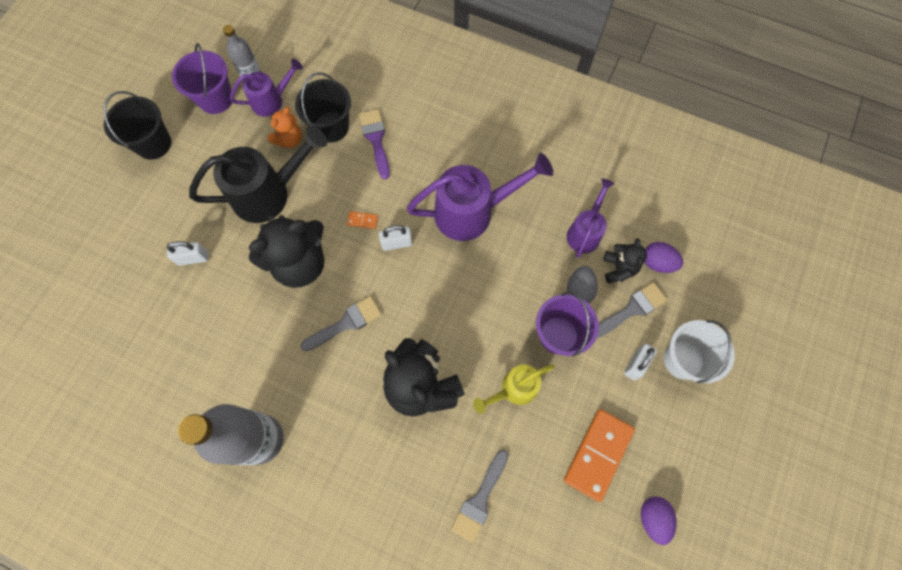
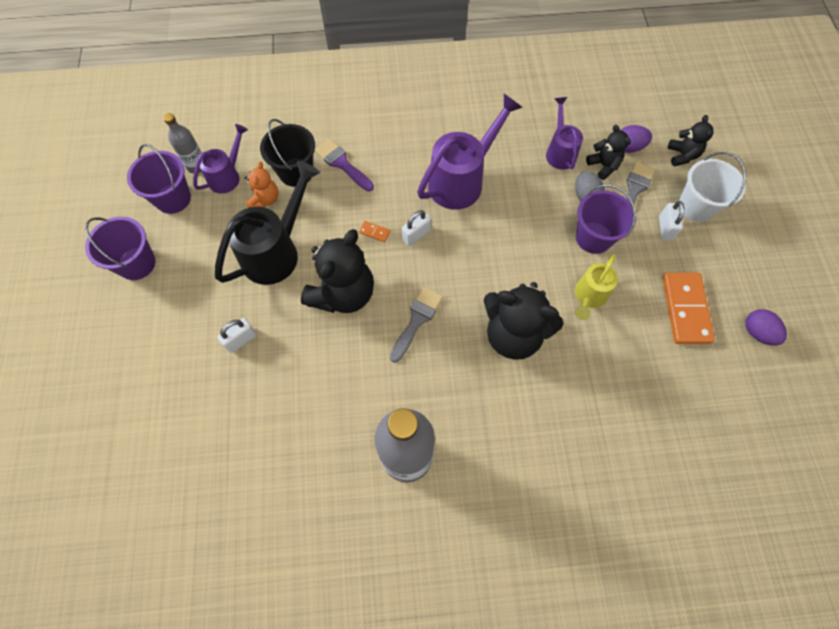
camera: 30 degrees left, 5 degrees down
(153, 143) = (136, 263): black bucket -> purple bucket
(362, 220) = (374, 232): orange domino -> orange domino turned 45 degrees clockwise
(480, 499) = (622, 396): grey brush -> none
(707, 300) = (682, 155): none -> black teddy bear

